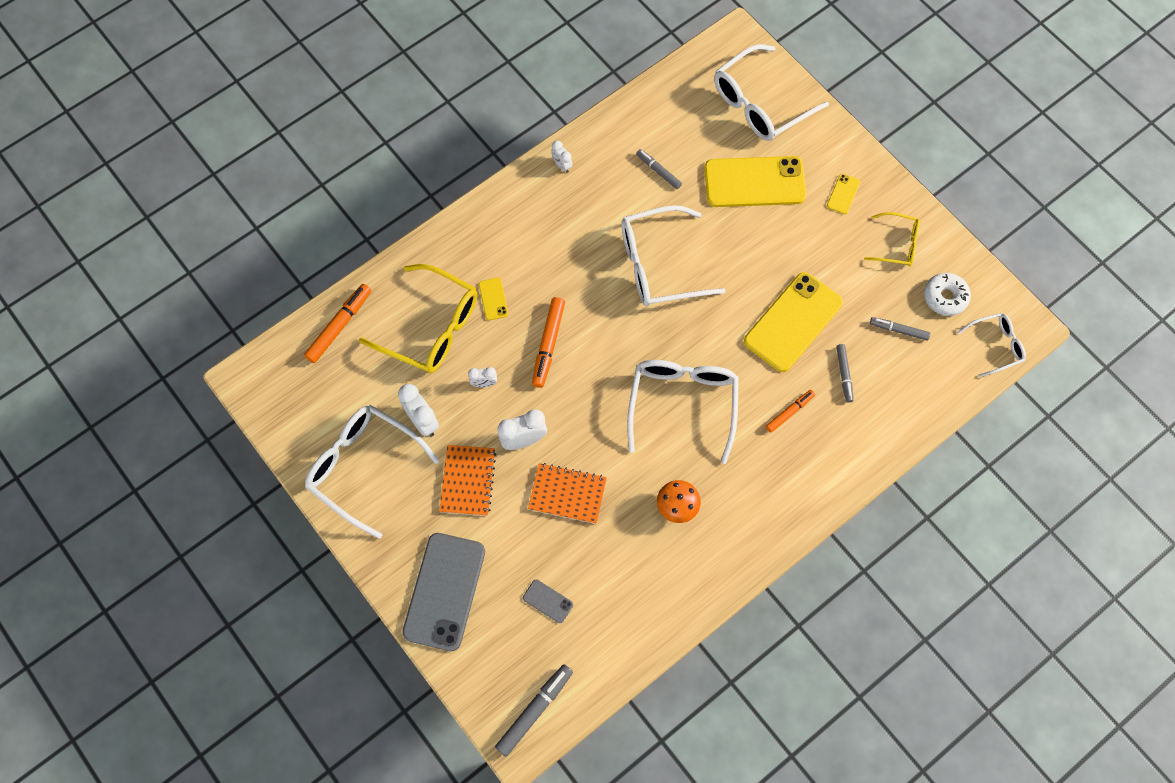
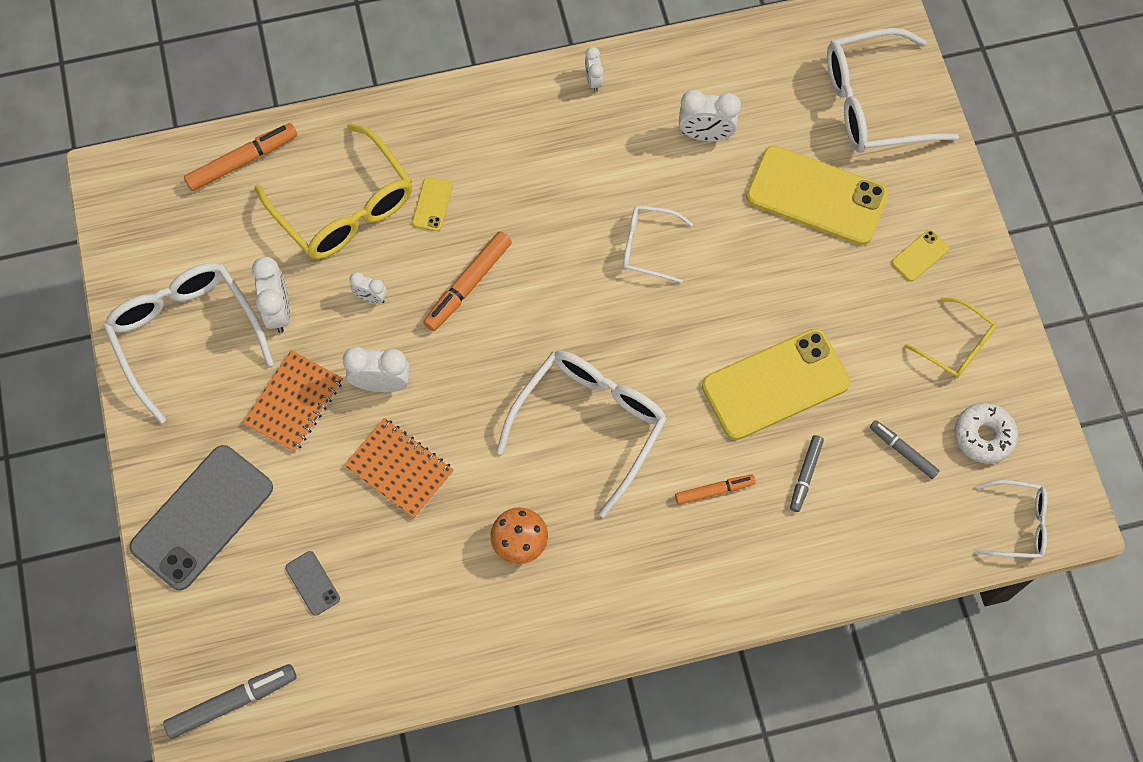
camera: 25 degrees right, 0 degrees up
(658, 171) = (705, 134): grey marker -> white clock
(659, 265) = (647, 247): white glasses -> white glasses, size x0.55

